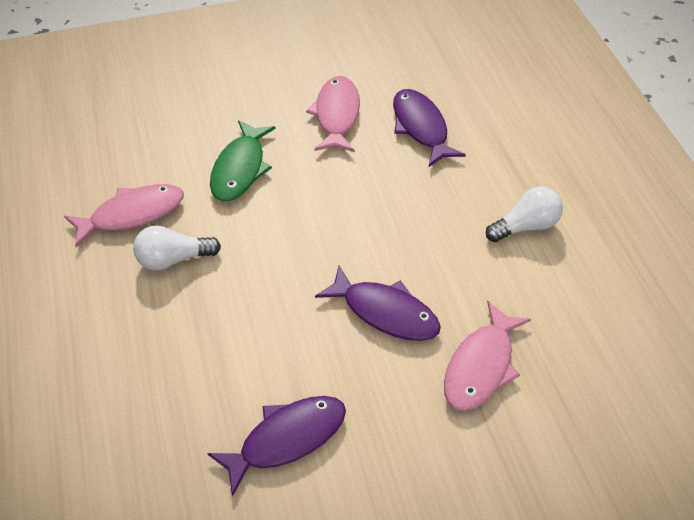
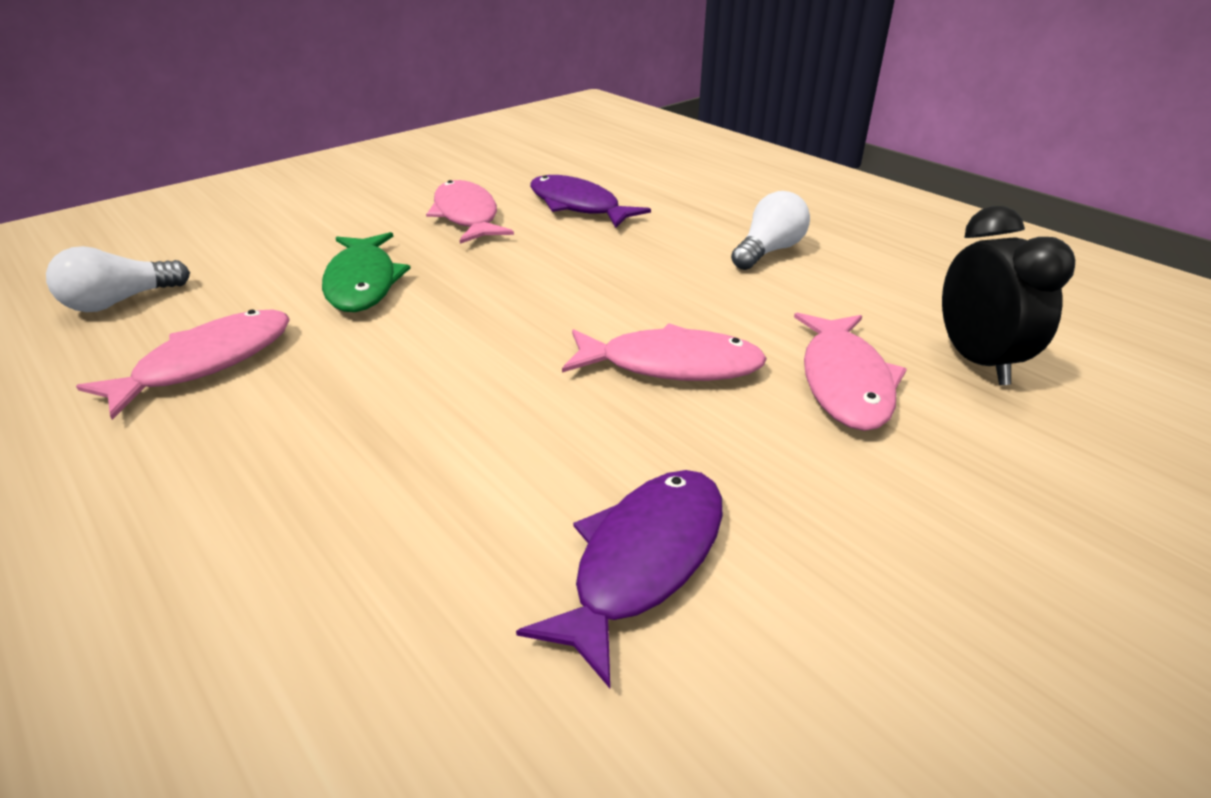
camera: 25 degrees left, 15 degrees down
(173, 259) = (304, 394): white light bulb -> white light bulb (121, 301)
(385, 312) = (671, 365): purple fish -> pink fish
(582, 382) = (977, 361): none -> black clock

